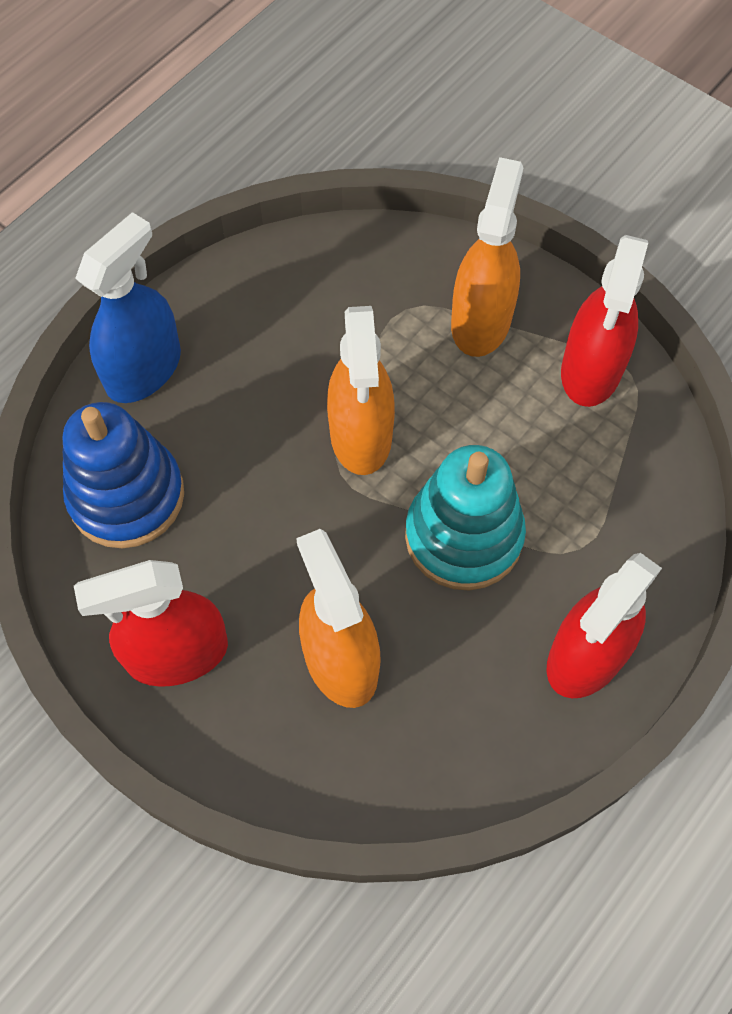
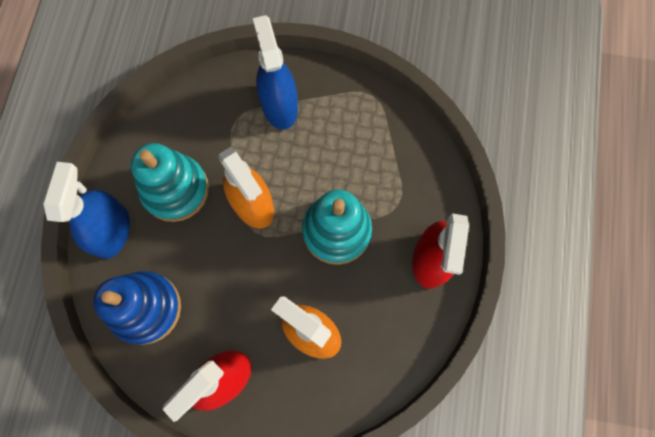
camera: 30 degrees left, 10 degrees up
(263, 360) = (175, 189): none -> turquoise stacking toy
(481, 321) = (279, 106): orange spray bottle -> blue spray bottle
(591, 370) = (351, 104): red spray bottle -> none

